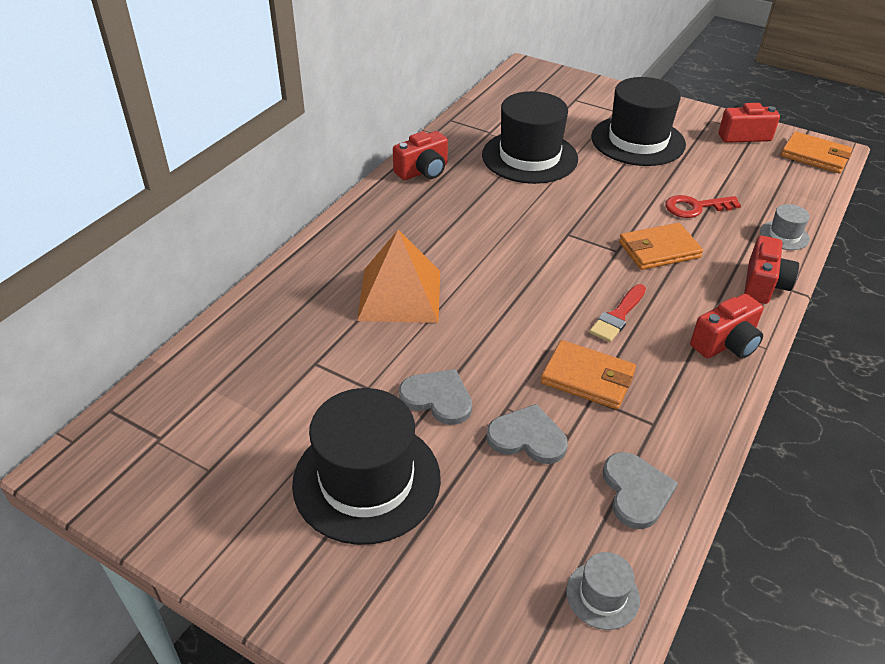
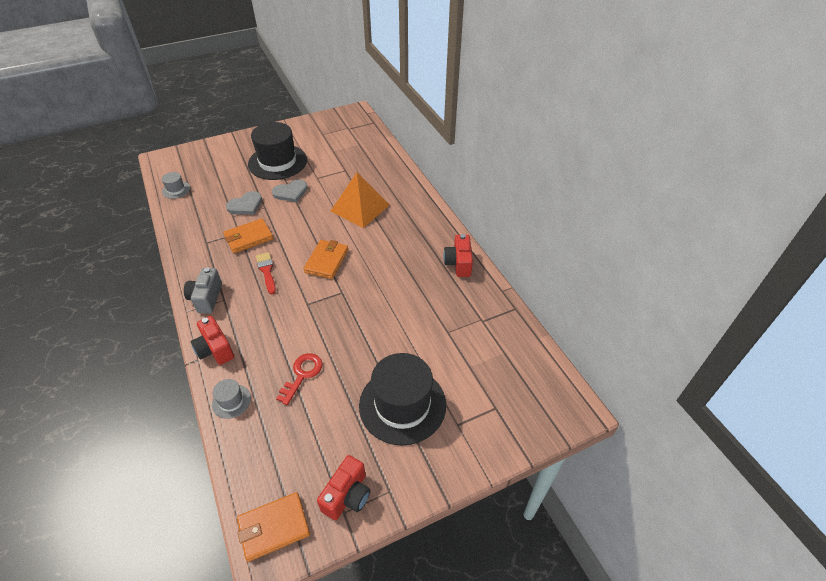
camera: 125 degrees right, 5 degrees up
(529, 157) = (433, 323): black hat -> none
(636, 491) = (191, 218): grey heart -> none
(659, 250) = (288, 323): orange wallet -> orange wallet (326, 261)
(726, 344) = (206, 298): red camera -> grey camera

